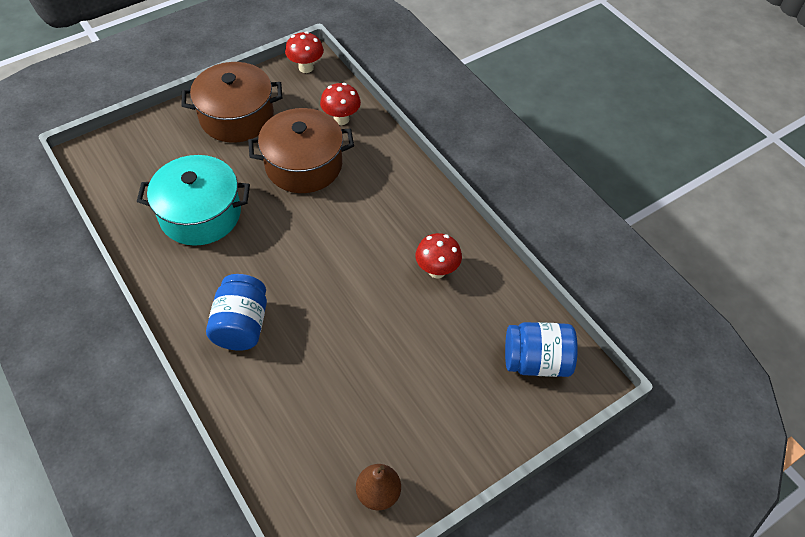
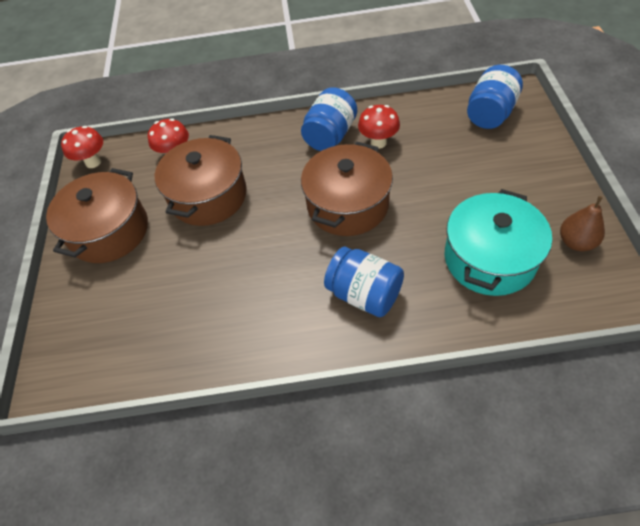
camera: 55 degrees left, 0 degrees up
(200, 214) = (210, 294): turquoise pot -> turquoise pot (489, 258)
(340, 275) = (347, 205): none -> brown pot
(426, 226) = (330, 136): none -> blue jar

